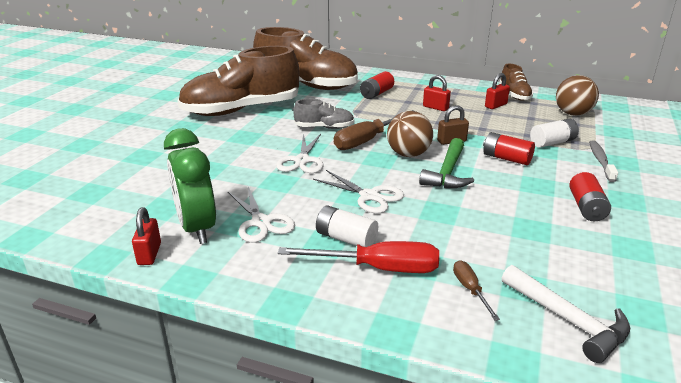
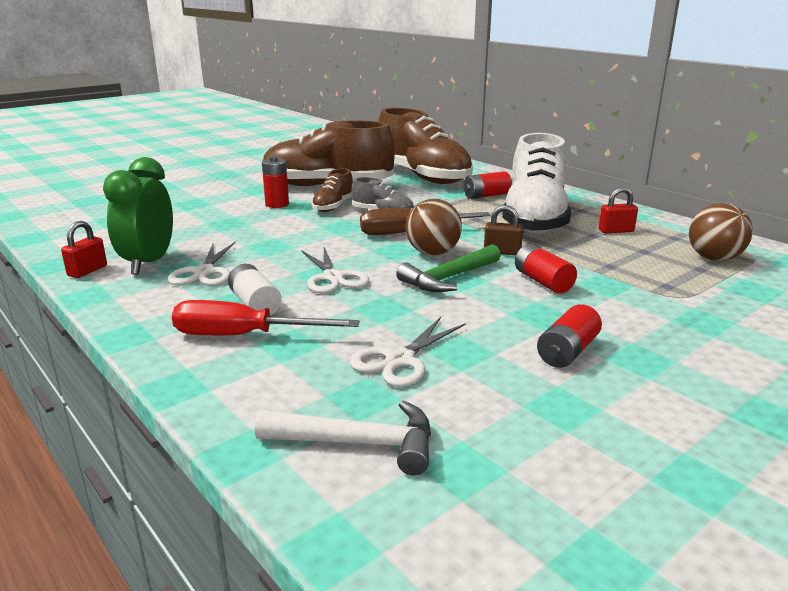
camera: 30 degrees right, 5 degrees down
(225, 139) = (277, 204): none -> red battery
(302, 160) = (317, 235): white scissors -> white scissors (400, 360)
(378, 268) = (244, 335): red screwdriver -> red screwdriver turned 150 degrees clockwise
(435, 107) = (534, 219): red padlock -> white shoe
(470, 290) = (301, 381): brown screwdriver -> none
(514, 95) = (660, 225): brown shoe -> brown shoe (333, 206)
(552, 142) = (632, 280): white battery -> none
(568, 320) = (359, 443): white hammer -> white hammer turned 75 degrees counterclockwise
(600, 161) = (671, 313): grey toothbrush -> none

